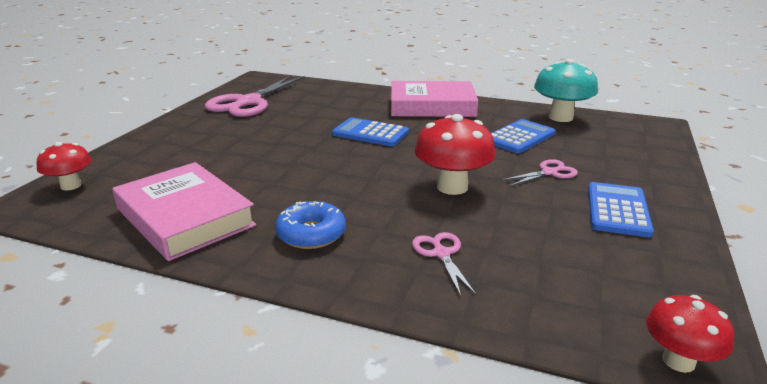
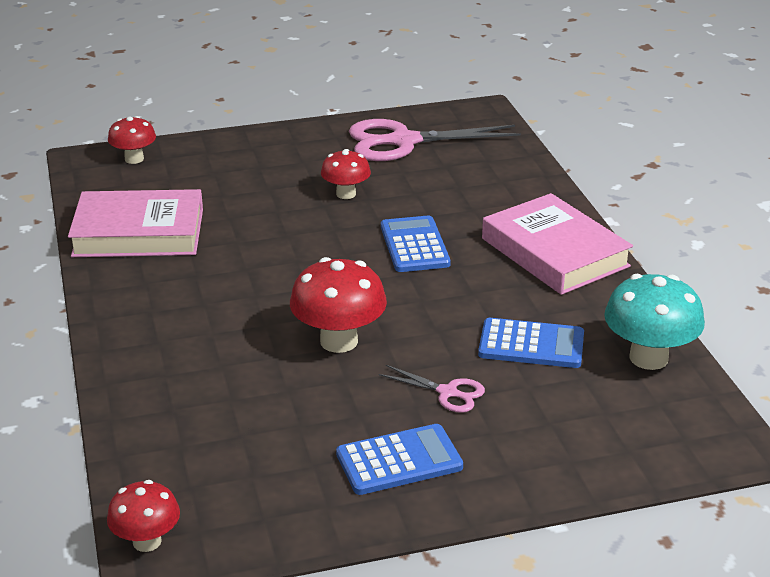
camera: 55 degrees right, 5 degrees up
(185, 217) = (138, 233): pink book -> pink book turned 75 degrees clockwise
(276, 133) = (346, 194): none -> red mushroom
(311, 234) = (170, 301): blue donut -> none
(441, 253) = (201, 377): pink scissors -> none

